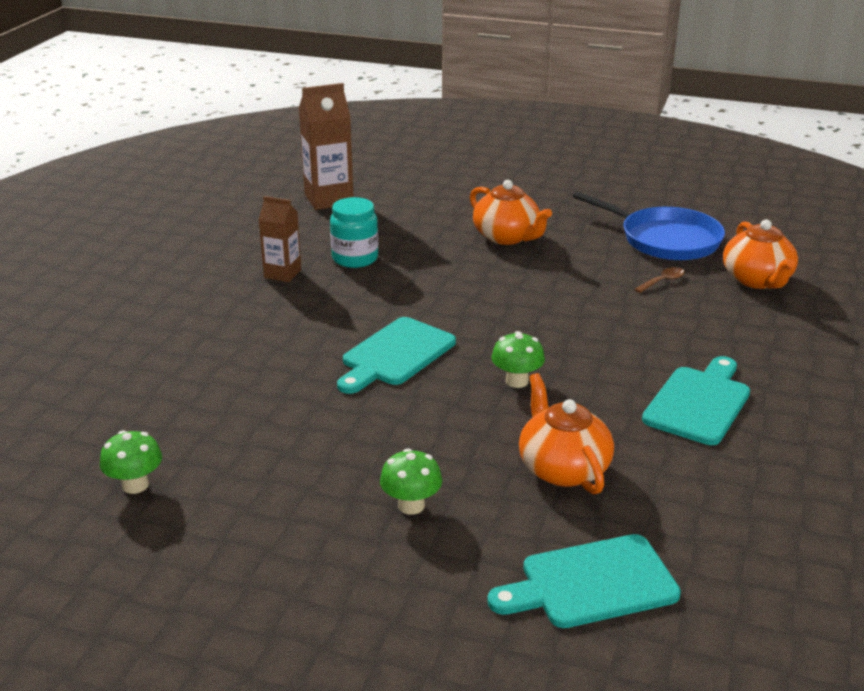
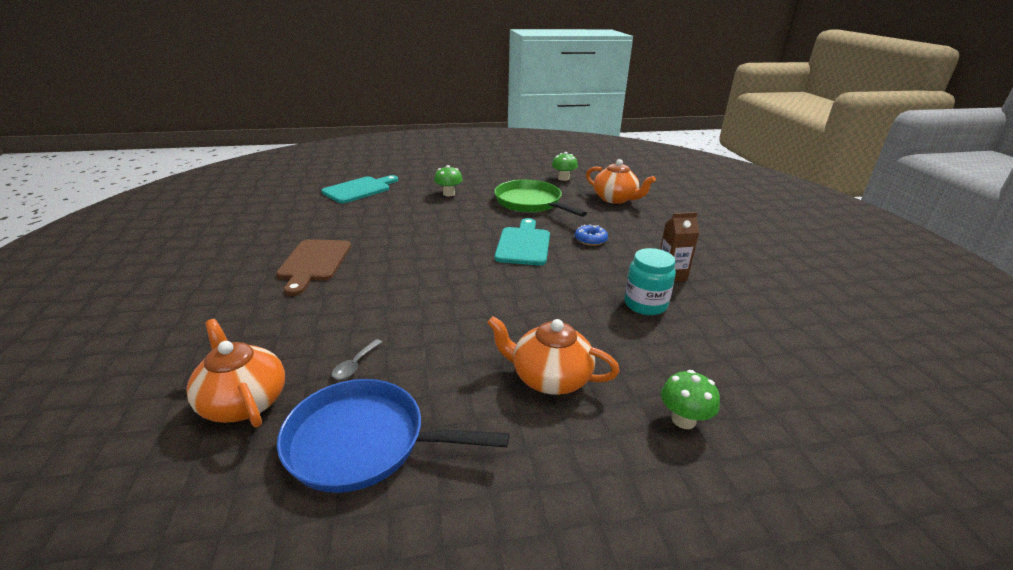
camera: 150 degrees right, 0 degrees up
(289, 432) = (530, 203): none -> green pan
(299, 337) = (590, 240): none -> blue donut
(328, 199) = (784, 372): brown carton -> none
(516, 381) = (437, 248): green mushroom -> green mushroom (683, 420)
(562, 468) = (388, 217): orange teapot -> orange teapot (615, 199)
(662, 281) = (355, 365): brown spoon -> grey spoon
(698, 402) = (314, 263): turquoise cutting board -> brown cutting board

